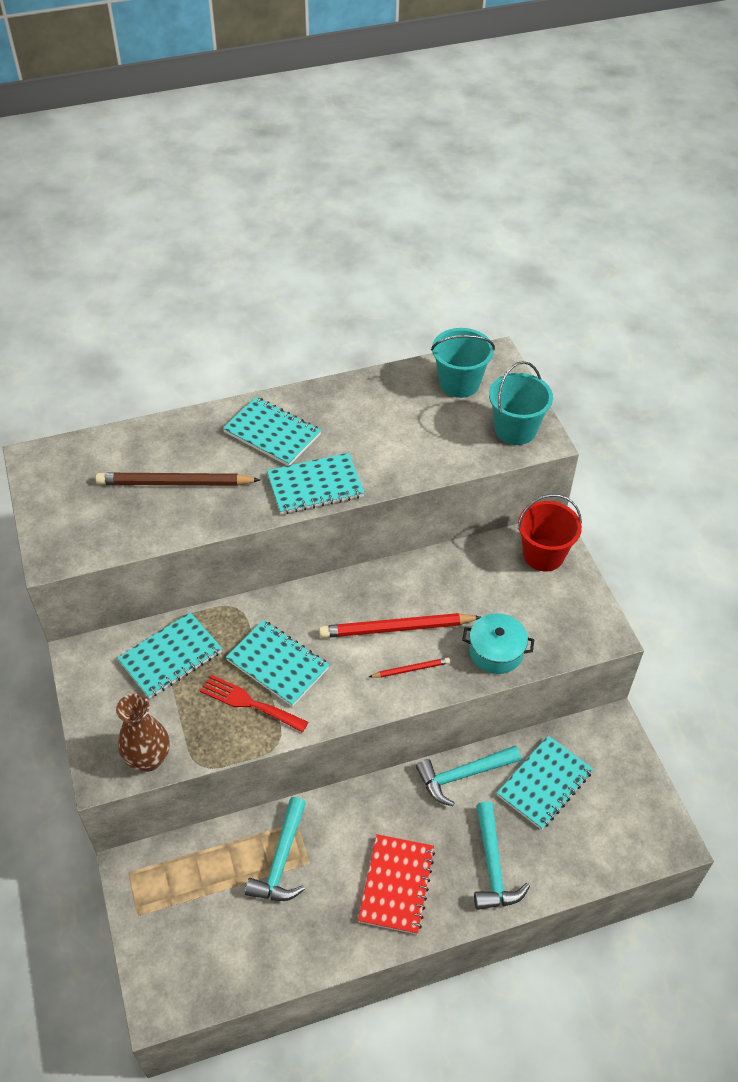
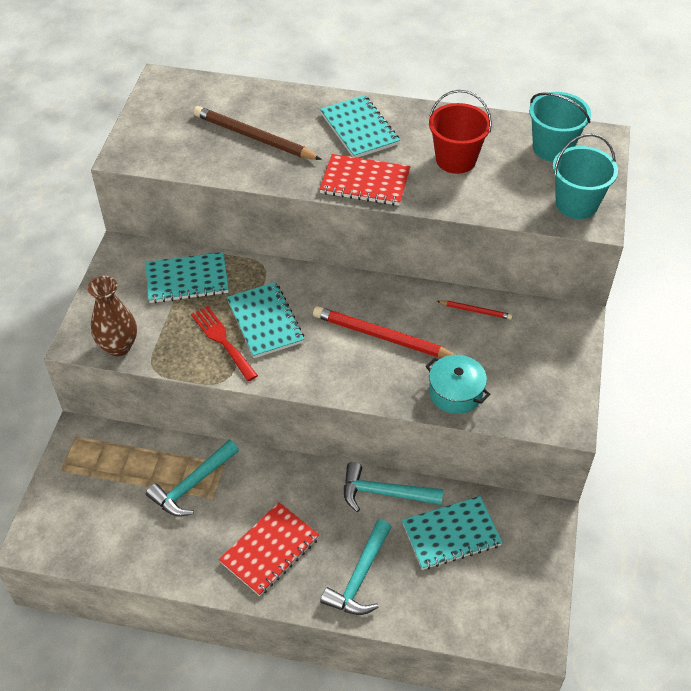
camera: 30 degrees right, 0 degrees up
(315, 486) = (365, 182): turquoise notebook -> red notebook
(410, 669) = (371, 374): red pencil -> red pencil (475, 311)
(543, 555) = (556, 333): red bucket -> red bucket (455, 160)

